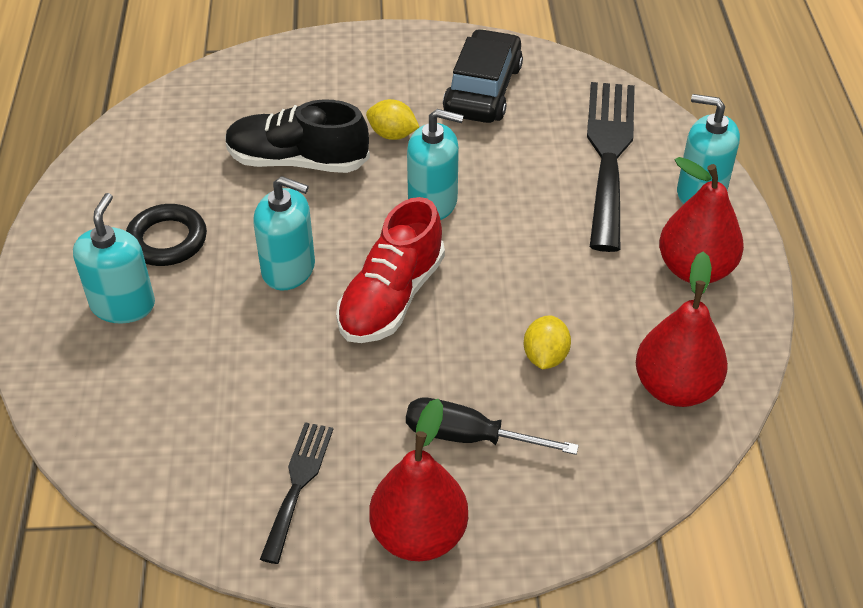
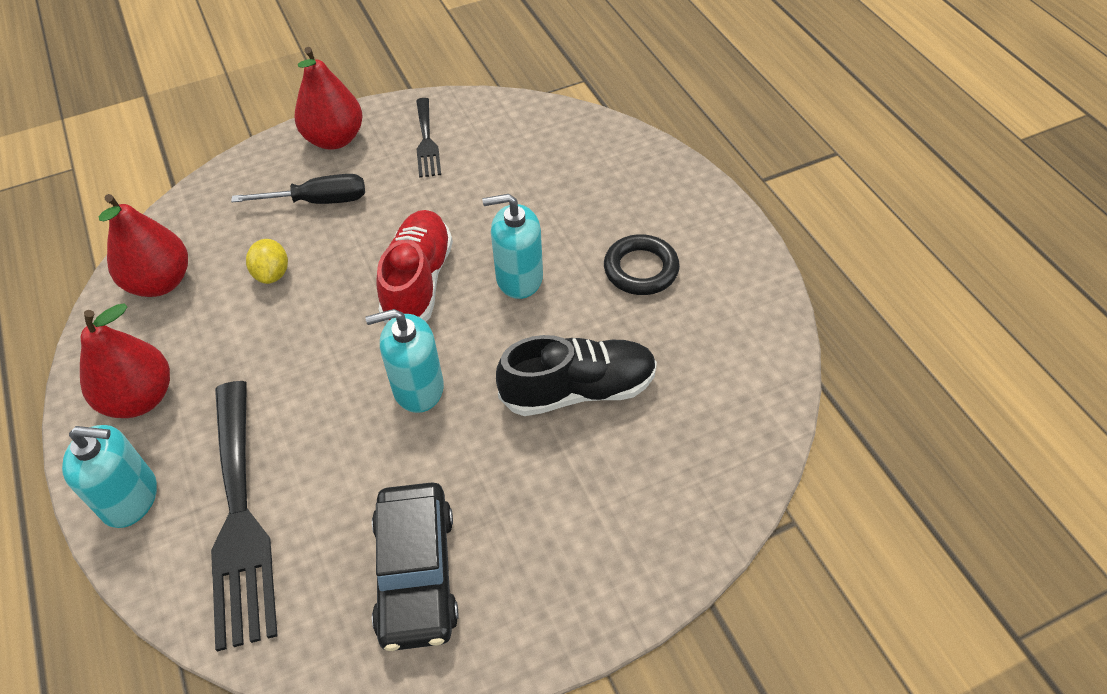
camera: 160 degrees right, 5 degrees up
(123, 305) = (632, 208): turquoise soap dispenser -> none
(392, 135) = (496, 460): yellow lemon -> none

